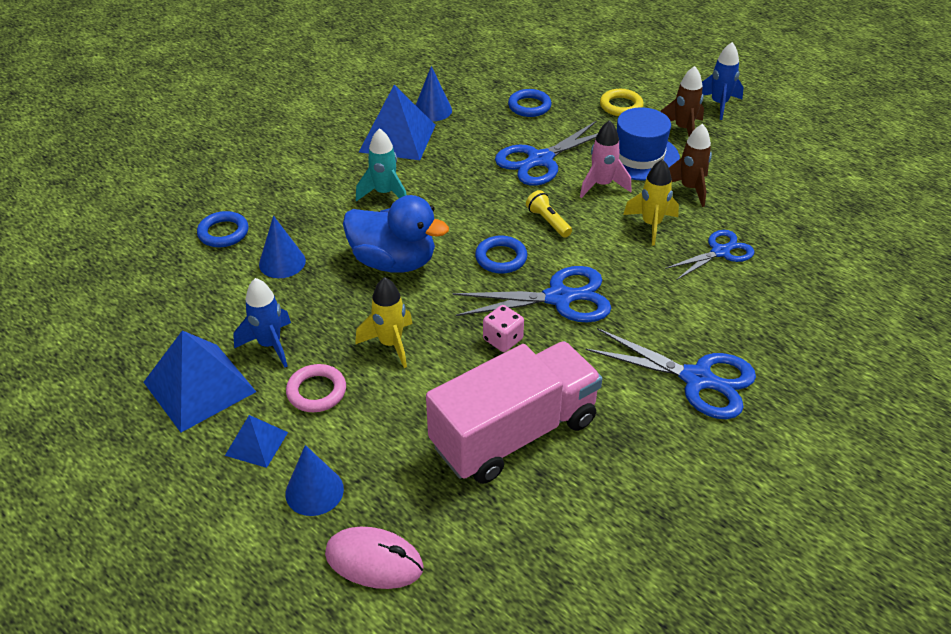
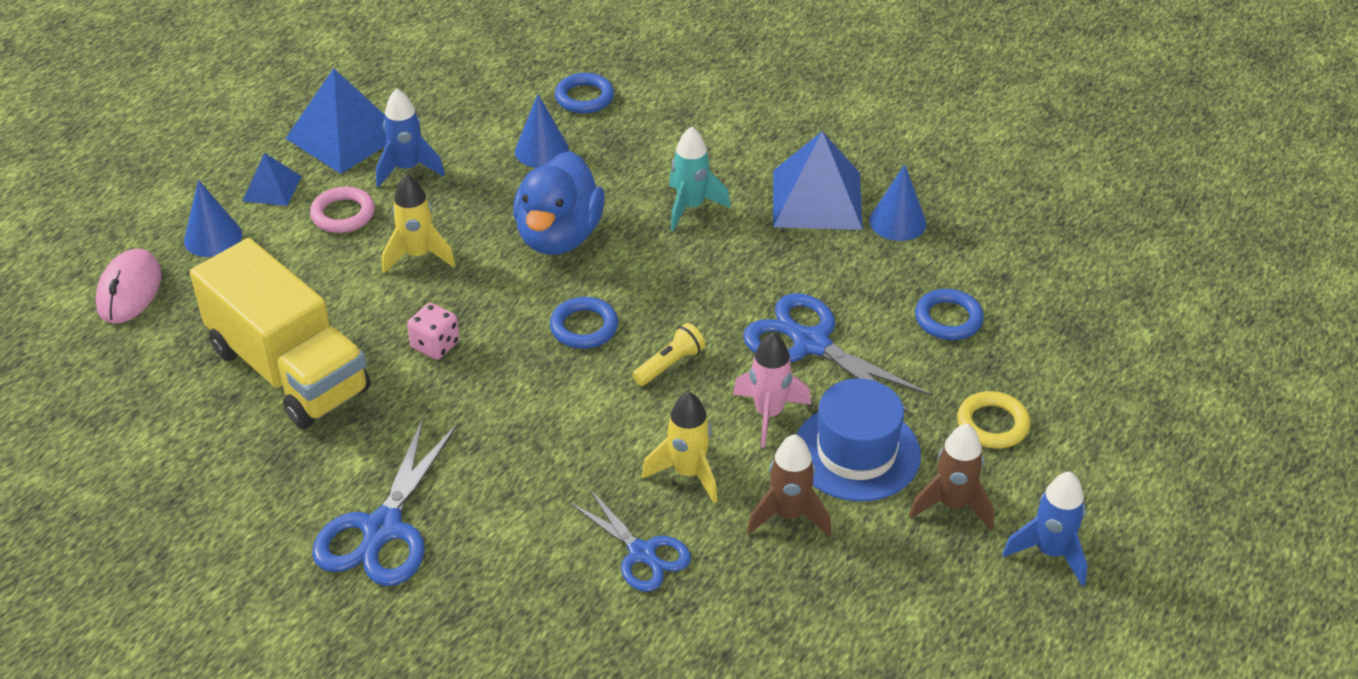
camera: 80 degrees right, 0 degrees up
(514, 433) = (289, 370): pink truck -> yellow truck
(559, 298) = (516, 388): blue scissors -> none

